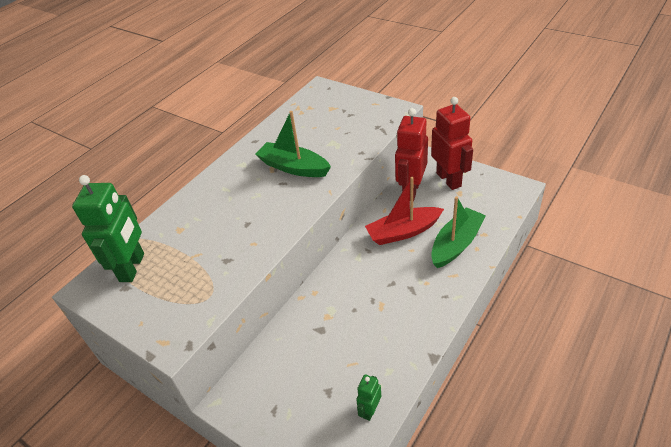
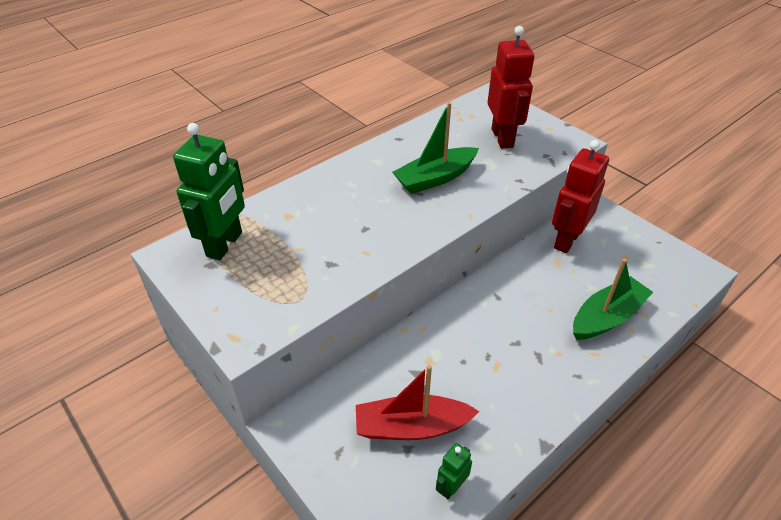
camera: 10 degrees right, 0 degrees up
(293, 167) = (435, 178): green boat -> green boat turned 75 degrees counterclockwise
(403, 232) = (545, 286): red boat -> red boat (411, 427)
(449, 179) = (616, 239): red robot -> red robot (503, 138)

